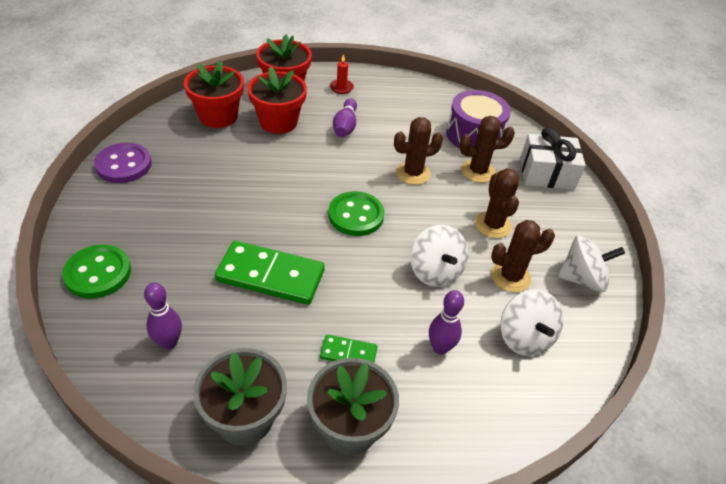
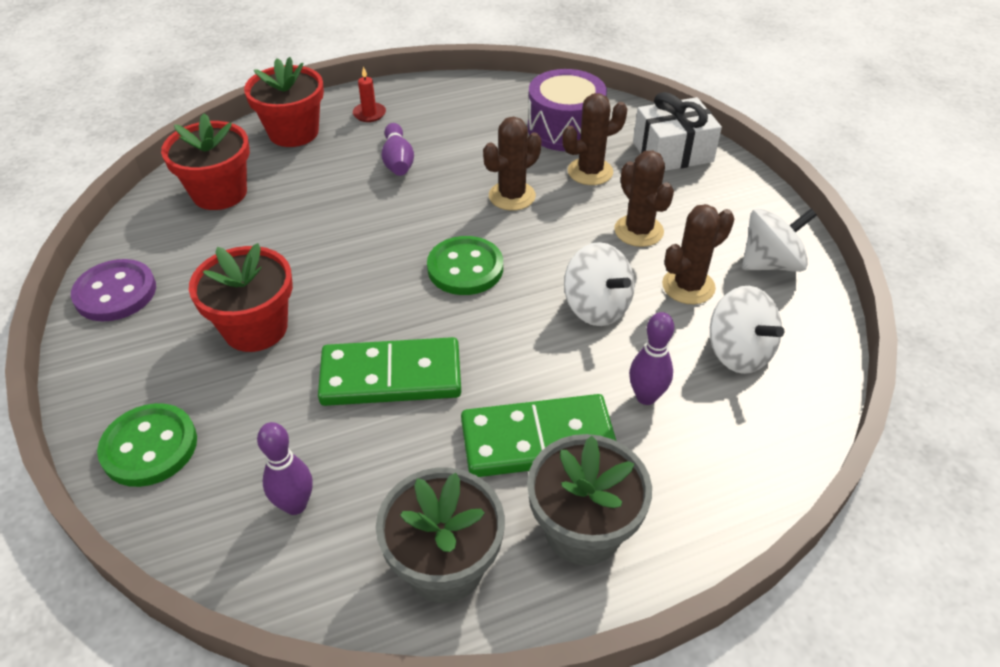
camera: 15 degrees left, 0 degrees up
(278, 122) = (306, 179): red flower pot -> red flower pot (255, 328)
(348, 353) = (538, 440): green domino -> green domino, size x2.02

